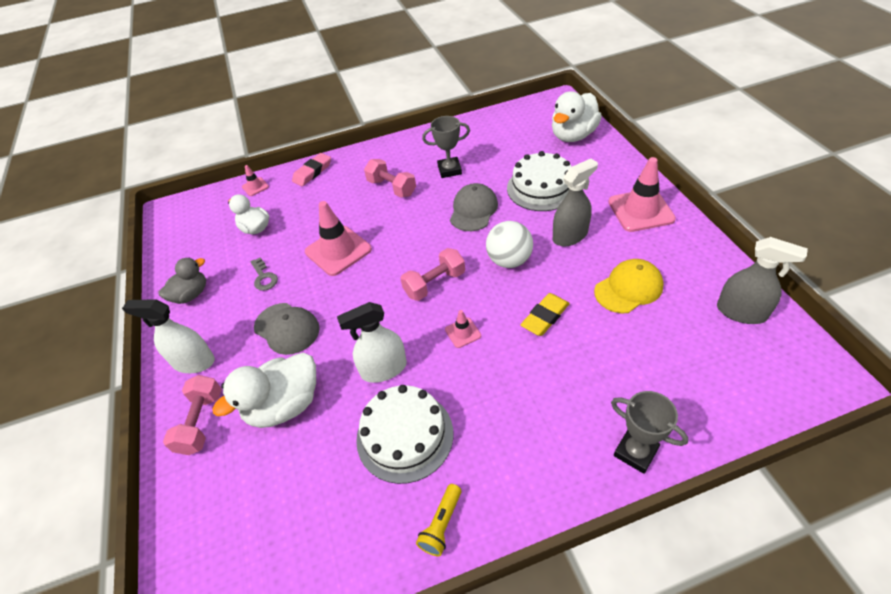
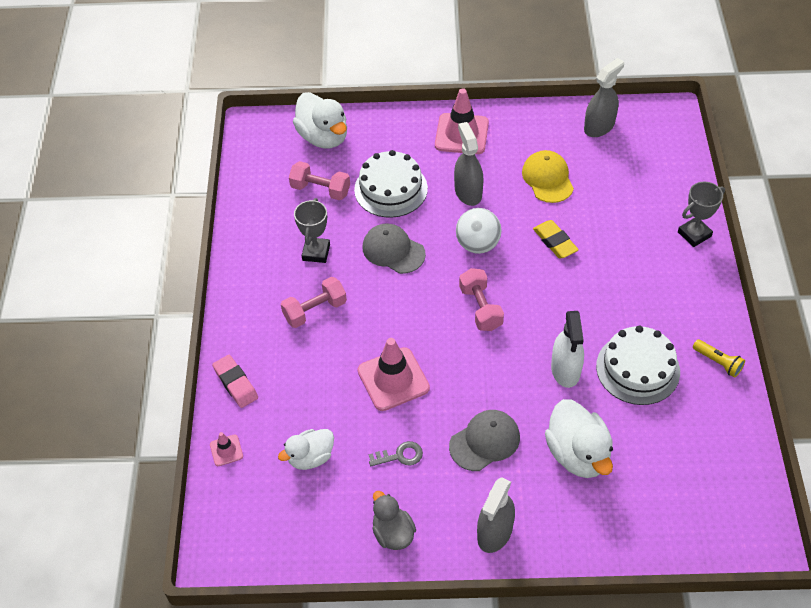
camera: 75 degrees left, 5 degrees up
(193, 362) = (495, 532): white spray bottle -> grey spray bottle
(201, 422) = (573, 527): pink dumbbell -> pink dumbbell (320, 189)
(463, 333) = (548, 302): pink traffic cone -> none

